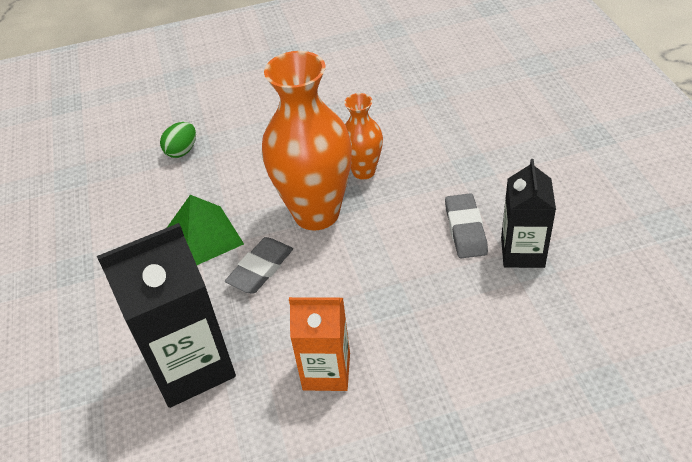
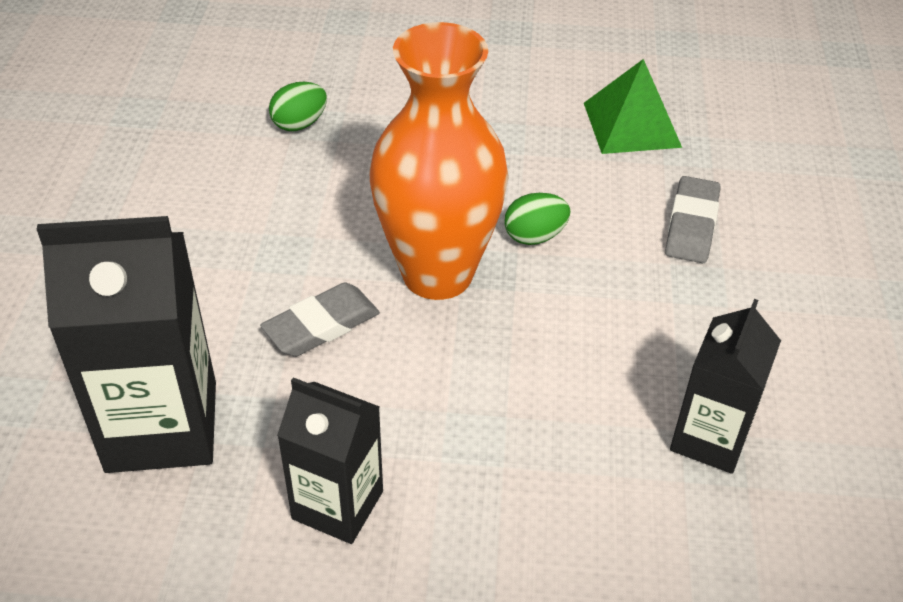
camera: 15 degrees right, 0 degrees up
(204, 237) = (268, 253): green pyramid -> green pyramid (632, 124)
(326, 371) = (337, 505): orange carton -> black carton
(363, 171) = (534, 236): orange vase -> green egg
(465, 229) = (641, 373): grey eraser -> grey eraser (691, 225)

